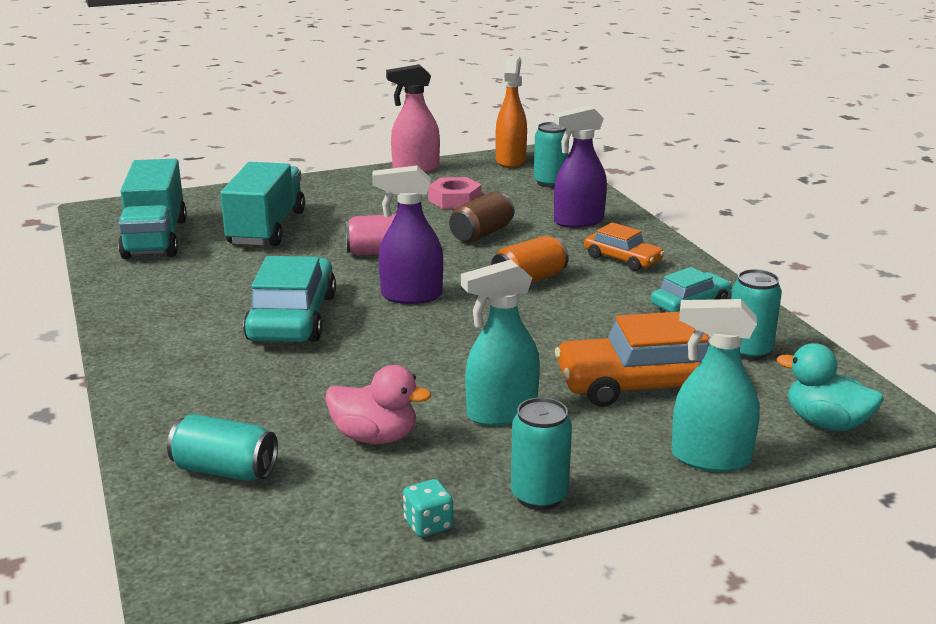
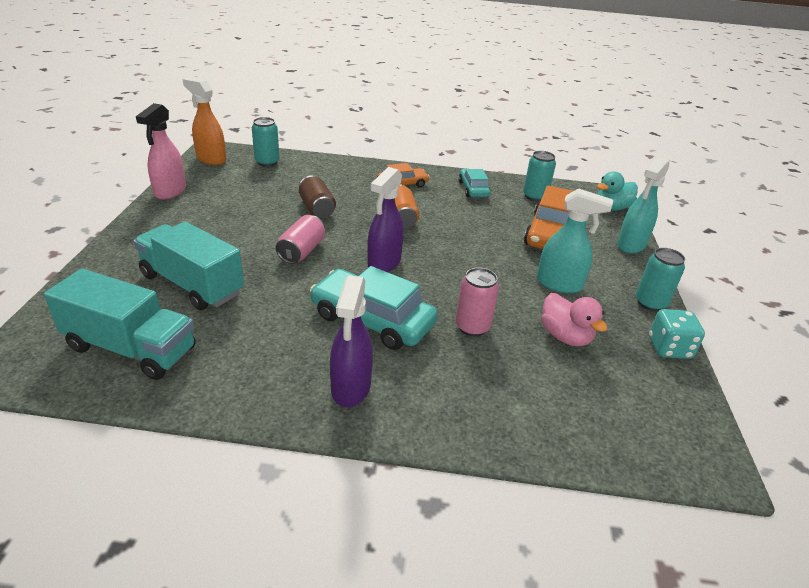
camera: 65 degrees left, 10 degrees up
(225, 470) = (580, 413): turquoise can -> none
(334, 373) = (472, 327): none -> pink can
(375, 437) = (565, 336): pink duck -> pink duck turned 105 degrees clockwise
(428, 525) = (669, 348): turquoise dice -> turquoise dice, size x1.51
(454, 200) = (249, 198): pink nut -> none
(501, 413) = (559, 284): turquoise spray bottle -> turquoise spray bottle turned 75 degrees counterclockwise
(578, 221) = (337, 176): purple spray bottle -> purple spray bottle (351, 388)

